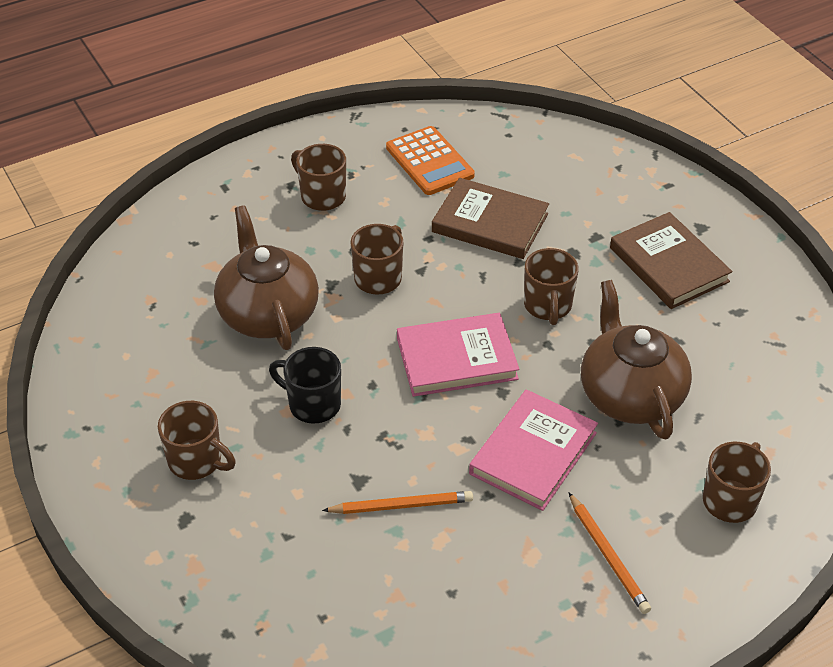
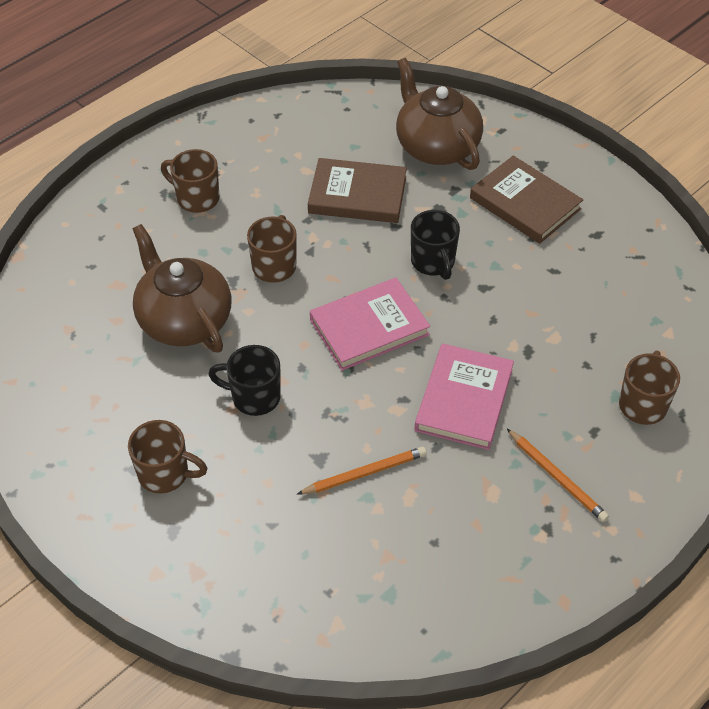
camera: 15 degrees left, 5 degrees up
(429, 161) = (284, 147): orange calculator -> none
(548, 306) = (433, 262): brown mug -> black mug
(630, 395) = (530, 328): brown teapot -> brown teapot (436, 146)

